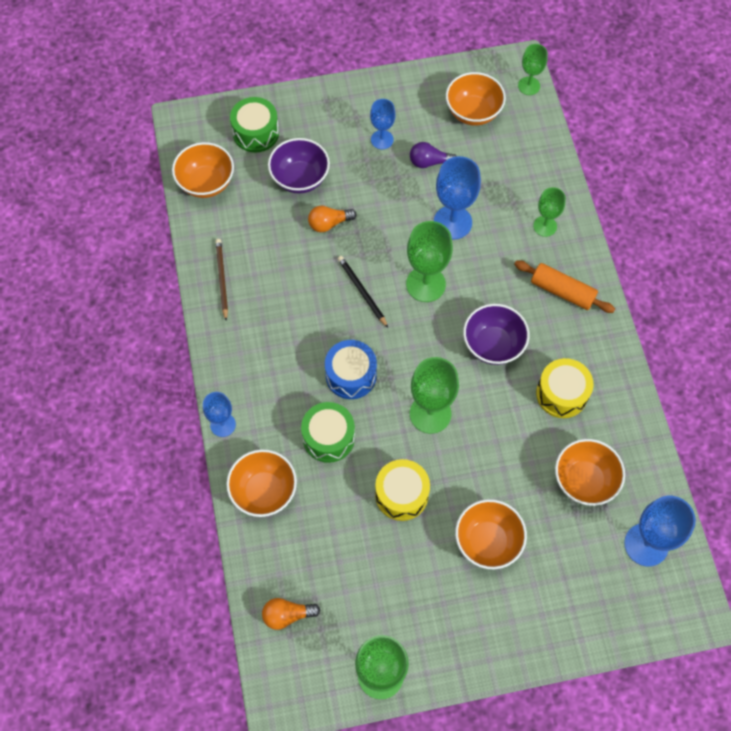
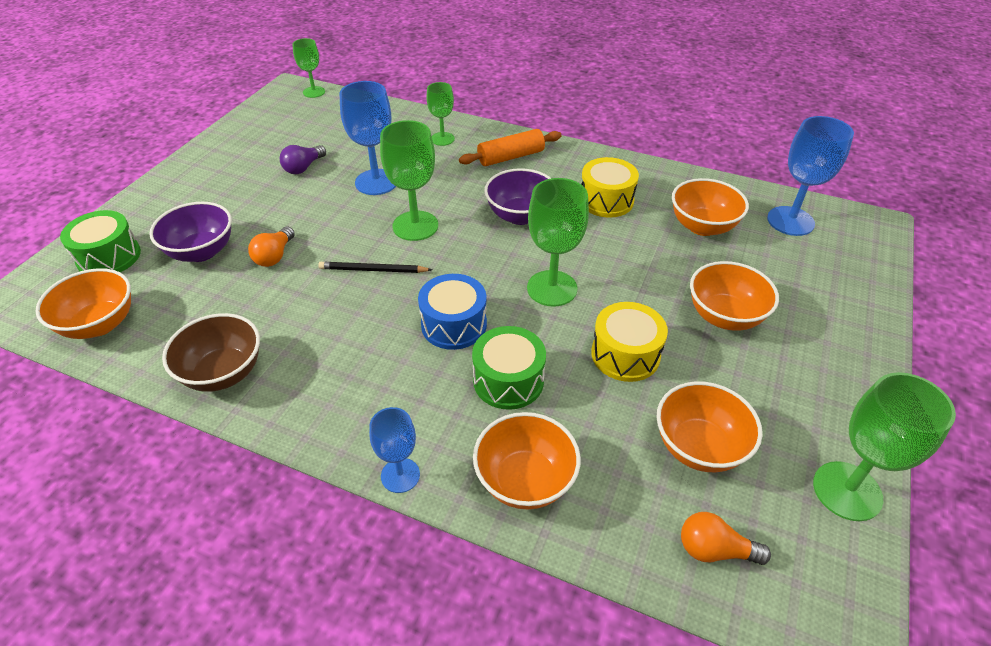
camera: 55 degrees left, 20 degrees down
(222, 279) = (223, 373): brown pencil -> brown bowl
(287, 615) = (714, 550): orange light bulb -> orange light bulb turned 75 degrees clockwise
(382, 139) = (243, 182): blue goblet -> none
(473, 112) = (294, 126): orange bowl -> orange bowl (699, 447)

